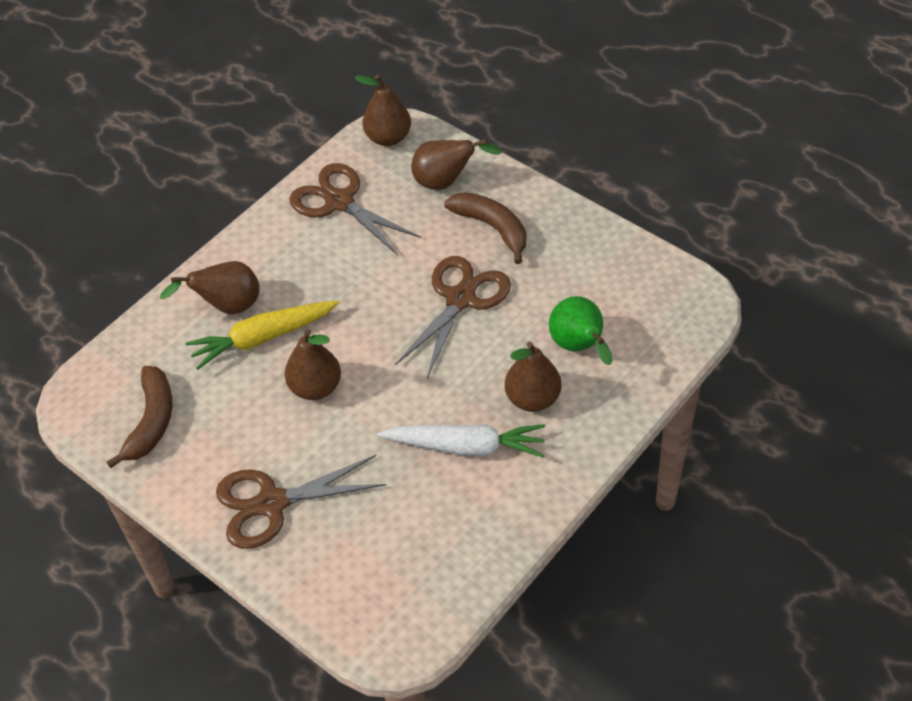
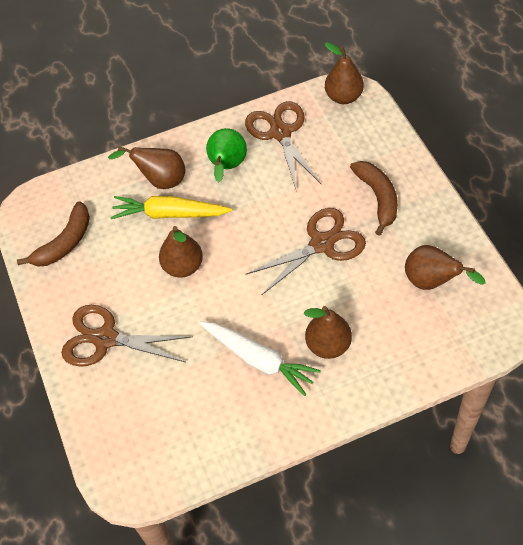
camera: 30 degrees right, 5 degrees up
(446, 182) = (365, 148): brown pear -> brown pear (432, 282)
(579, 347) = (386, 320): green pear -> green pear (227, 167)

